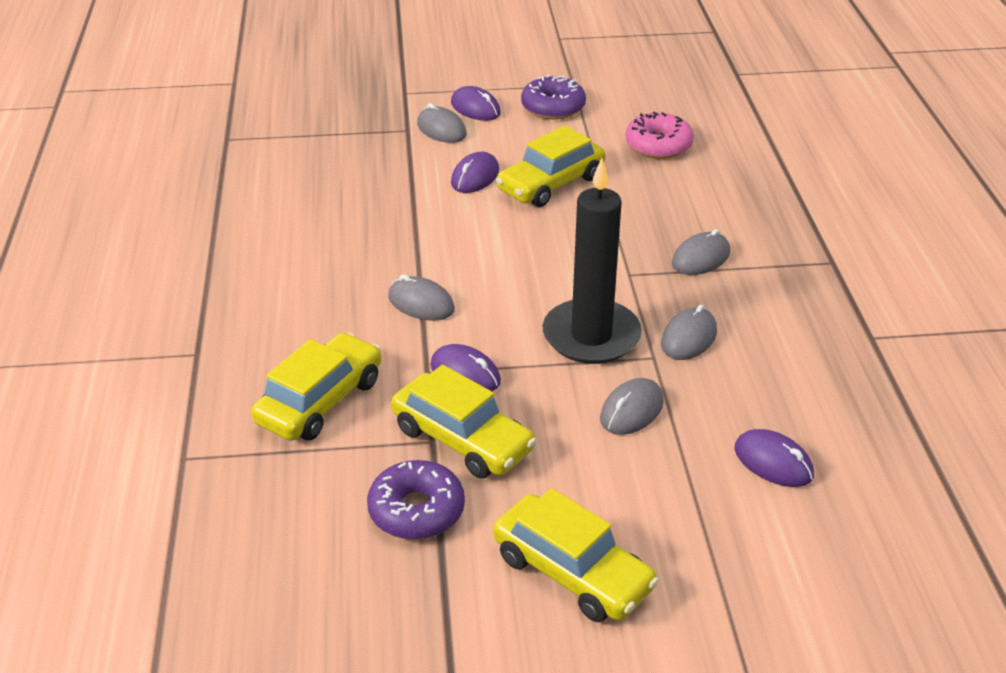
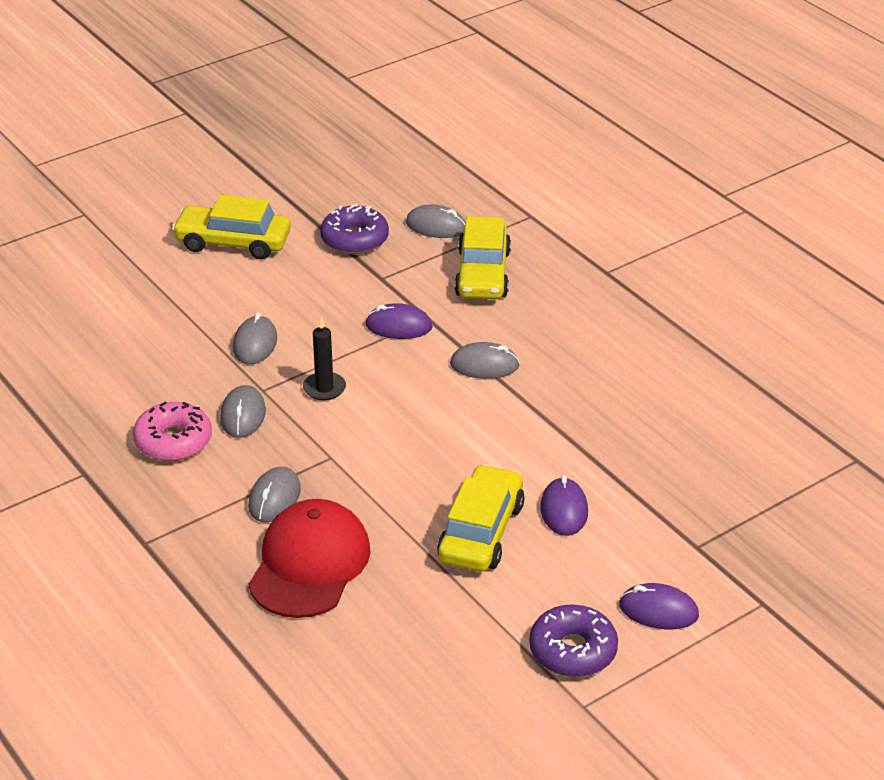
camera: 150 degrees right, 0 degrees up
(441, 129) = (662, 561): grey mouse -> grey mouse (436, 226)
(462, 439) = (361, 285): yellow car -> none
(591, 336) = (324, 388): black candle -> black candle, size x0.48
(658, 145) = (406, 636): pink donut -> pink donut (173, 441)
(700, 205) = (309, 564): none -> red cap
(773, 462) = (132, 345): purple mouse -> none

